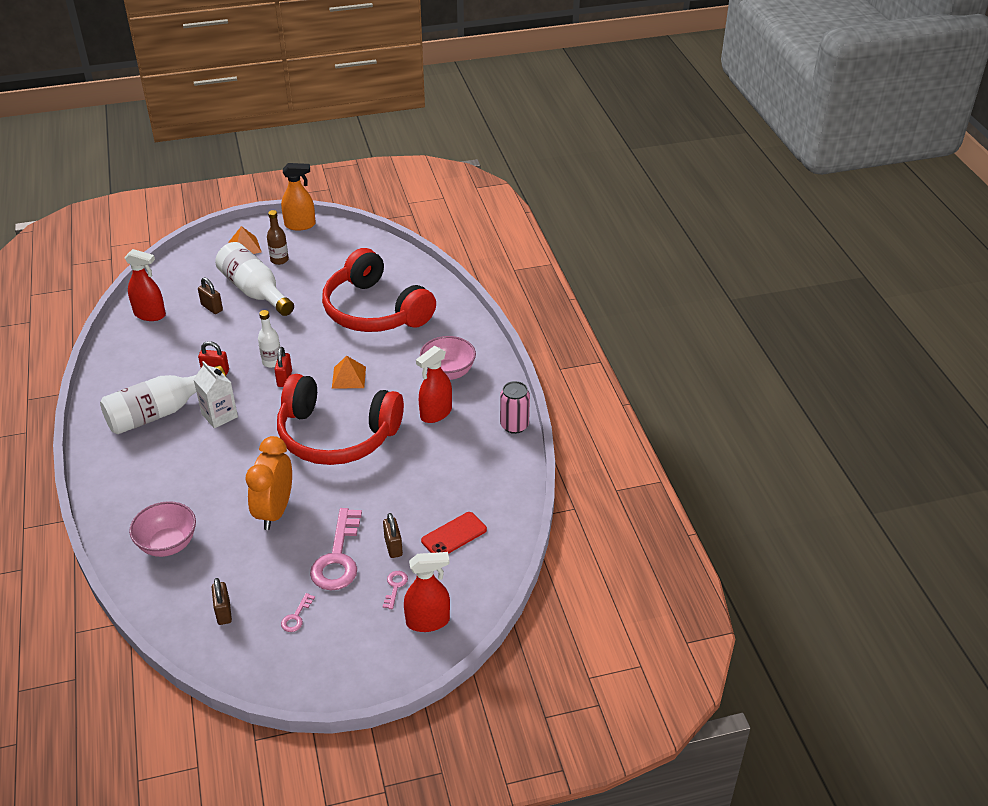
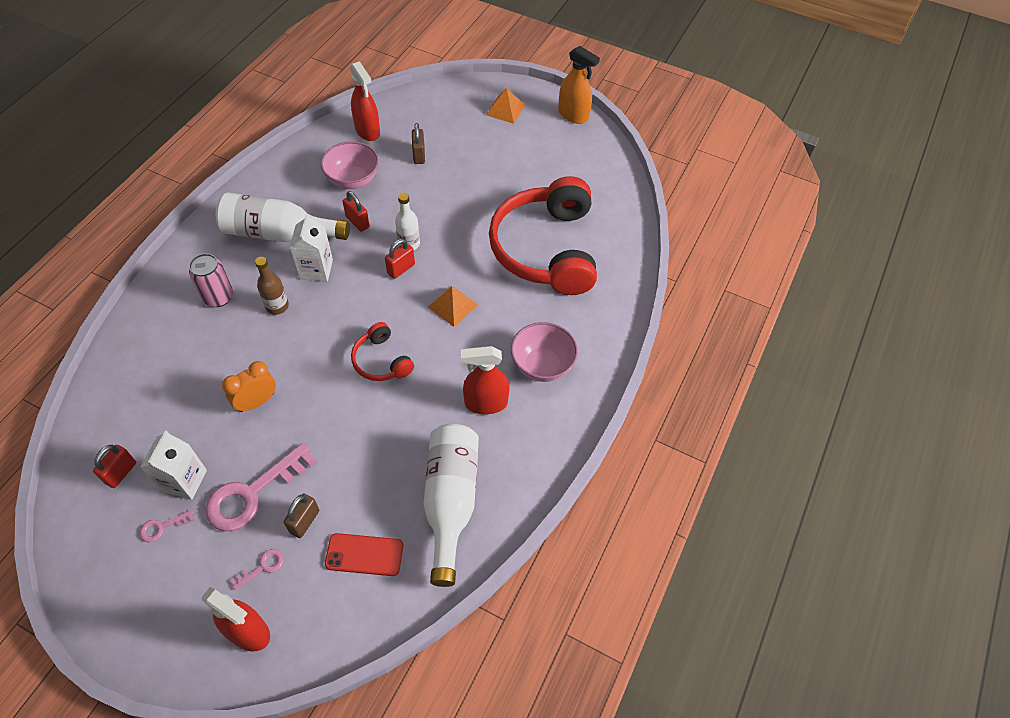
camera: 40 degrees right, 15 degrees up
(168, 544) = (154, 369): pink bowl -> pink bowl (353, 180)
(223, 612) = (121, 473): brown padlock -> red padlock
(255, 291) = (468, 161): white bottle -> white bottle (450, 502)
(275, 511) = (257, 402): orange clock -> orange clock, size x0.64
(278, 584) = (184, 480): none -> white carton
(279, 260) = (520, 141): brown bottle -> brown bottle (277, 306)
(336, 435) = (381, 361): red headphones -> red headphones, size x0.46
(514, 425) = (542, 474): pink can -> pink can (218, 297)

